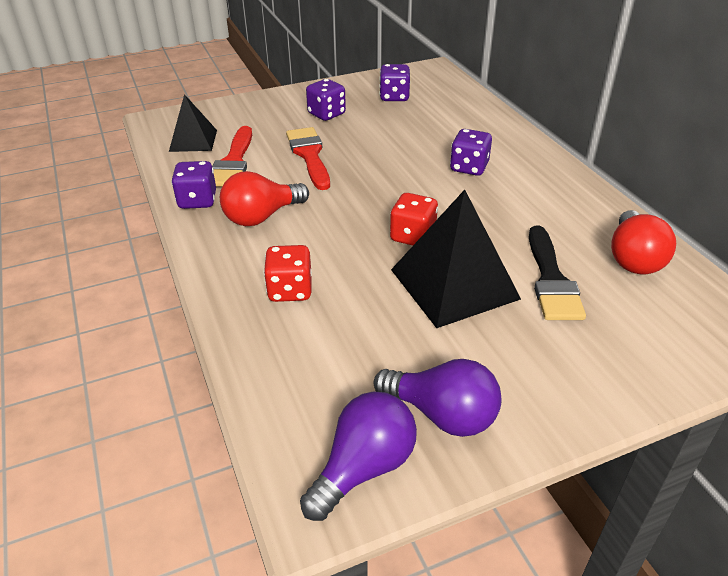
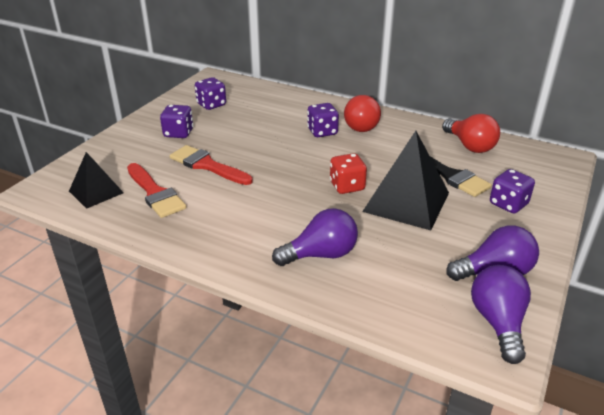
camera: 40 degrees left, 5 degrees down
(197, 200) = (167, 231): purple dice -> purple dice (508, 204)
(261, 216) = (233, 220): red light bulb -> red light bulb (362, 125)
(290, 290) = (321, 254): red dice -> purple light bulb

